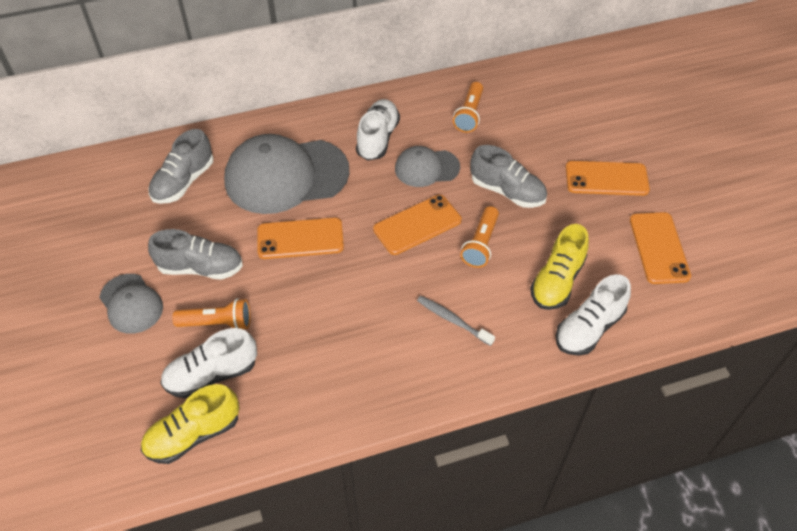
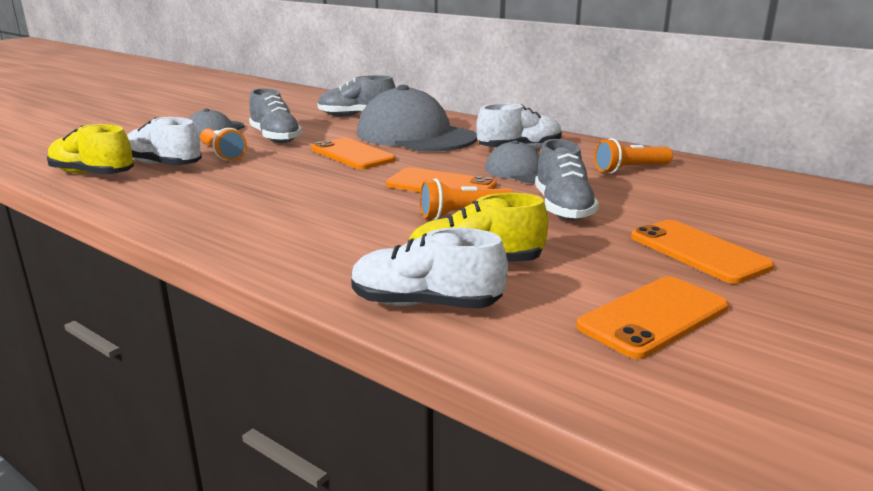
camera: 55 degrees right, 30 degrees down
(452, 320) = (334, 229): grey toothbrush -> none

